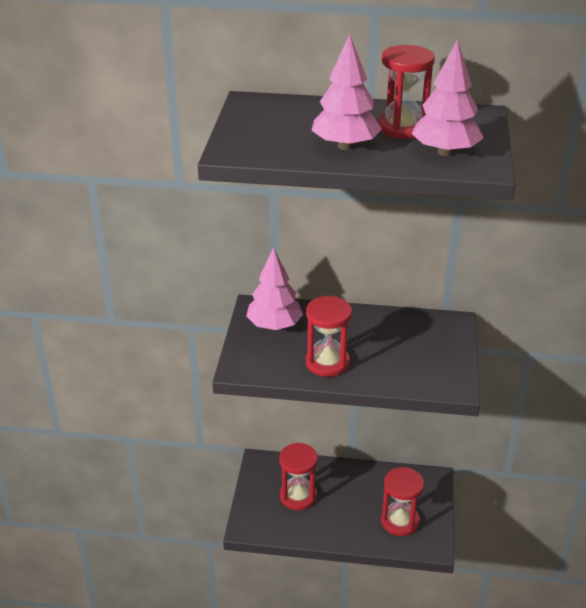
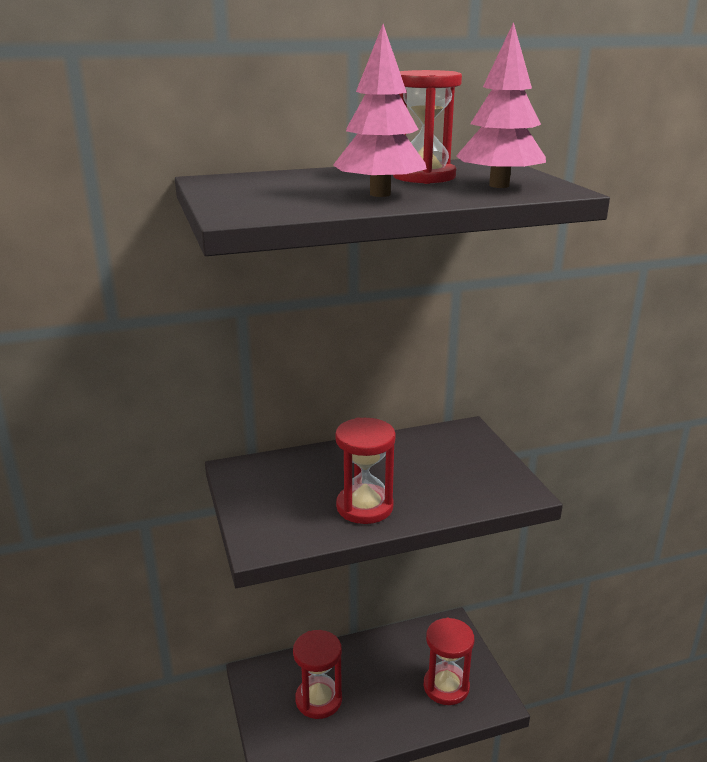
camera: 25 degrees left, 10 degrees down
(274, 325) = (273, 483): pink tree -> none

